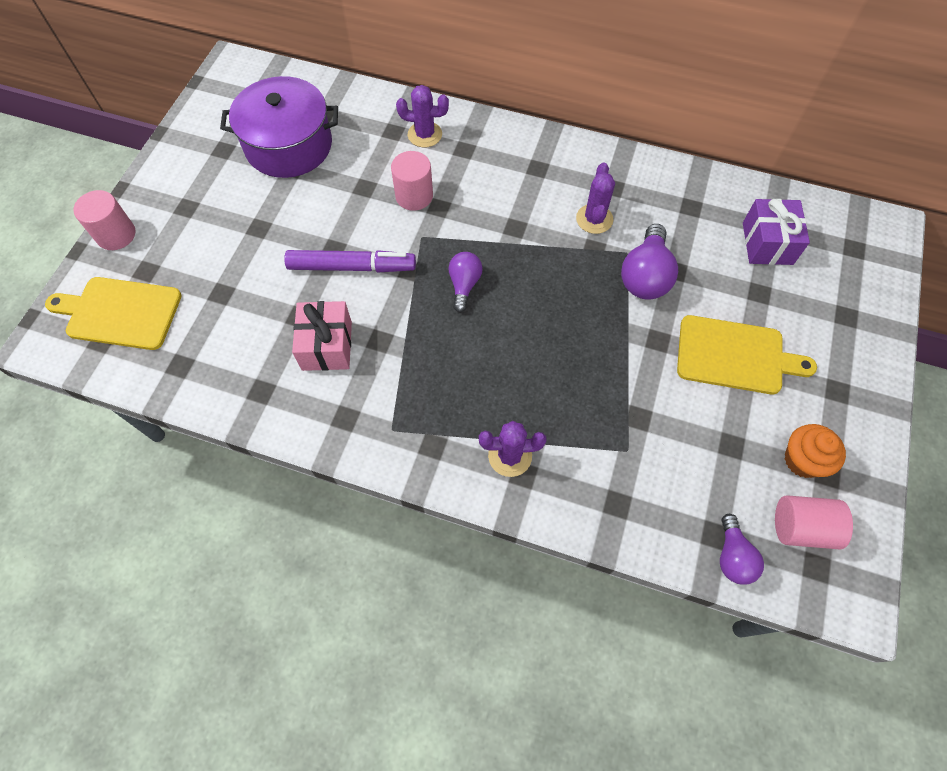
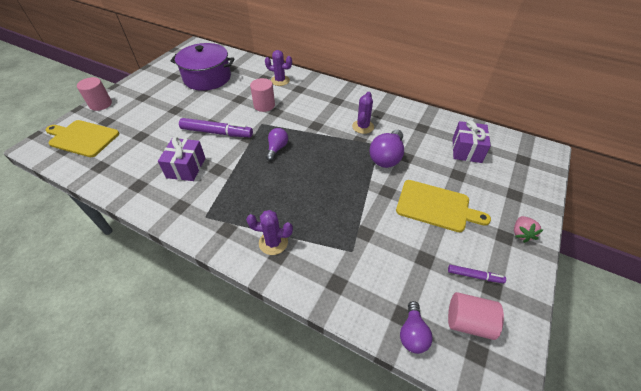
camera: 10 degrees right, 15 degrees down
(327, 345) = (186, 168): pink gift -> purple gift
(802, 460) = (474, 276): orange cupcake -> purple marker
(860, 382) = (521, 233): none -> pink strawberry

